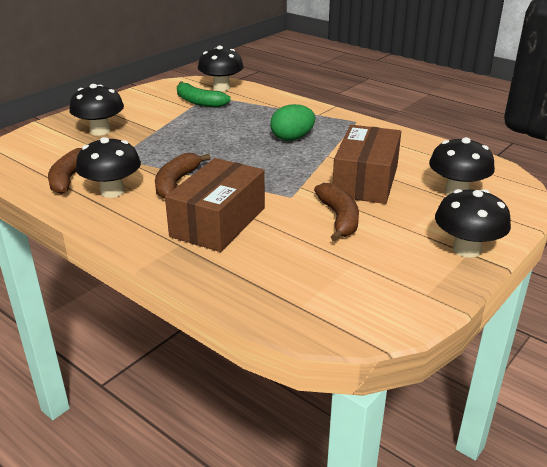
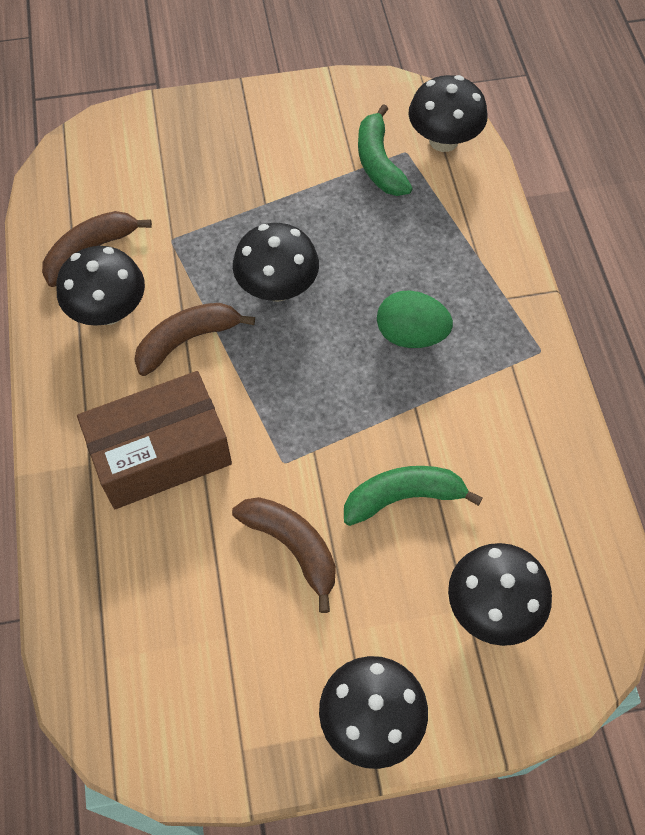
camera: 40 degrees right, 30 degrees up
(100, 131) = (201, 163): black mushroom -> black mushroom (277, 288)
(339, 218) = (292, 547): brown banana -> brown banana turned 75 degrees counterclockwise
(365, 181) = (403, 497): brown box -> green banana

